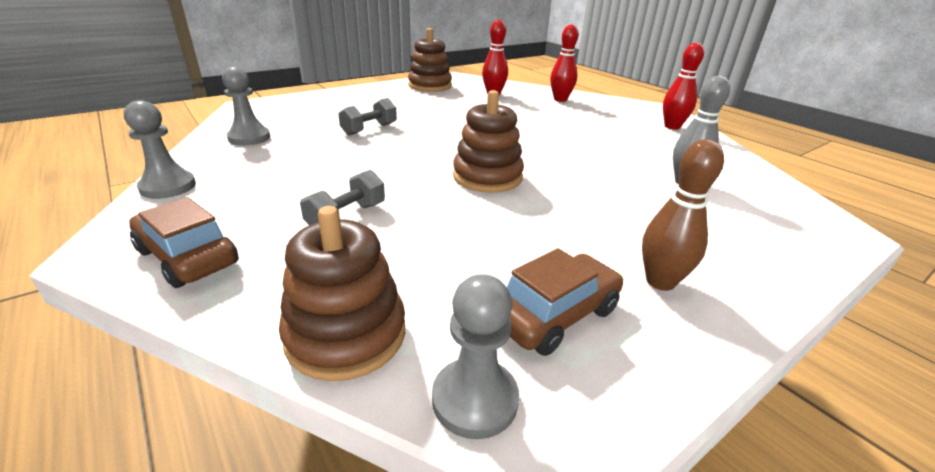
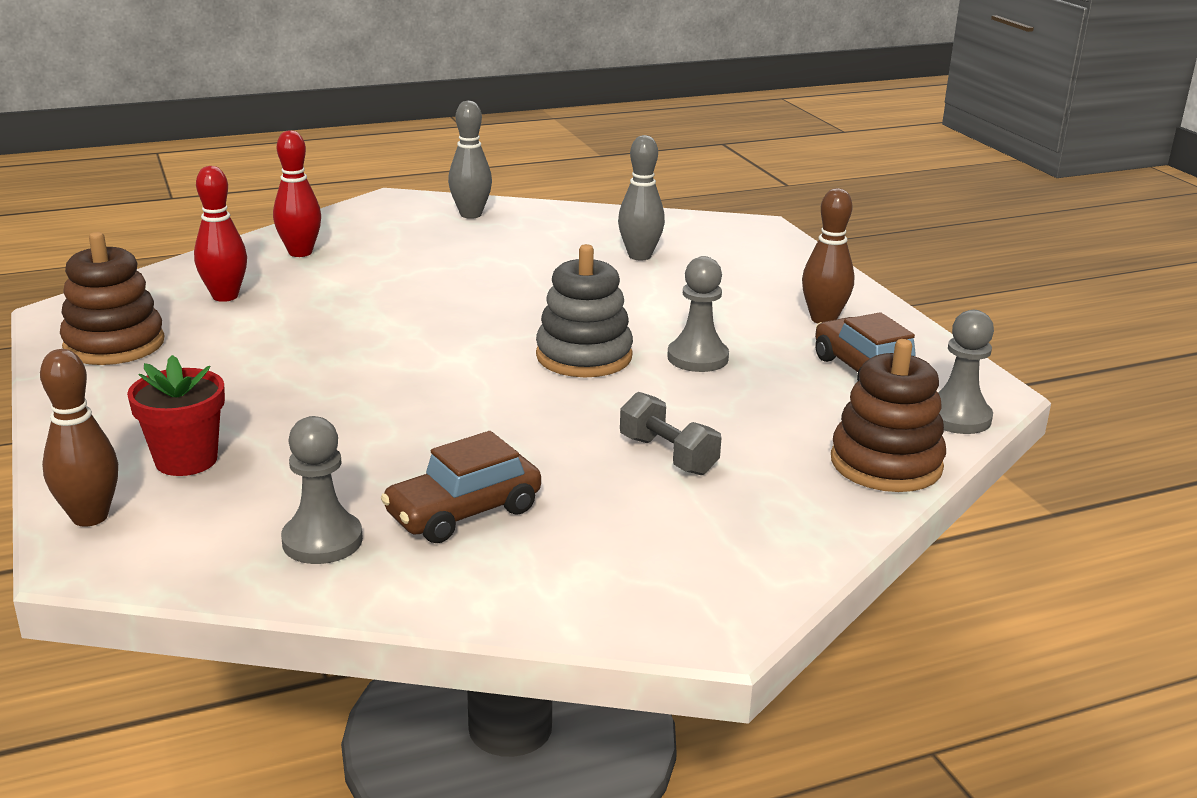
camera: 75 degrees left, 5 degrees down
(168, 187) = (523, 602): grey pawn -> grey pawn (697, 358)
(188, 257) = (743, 559): brown car -> brown car (463, 512)
(278, 101) = (90, 517): none -> brown bowling pin
(326, 108) = (186, 460): none -> red flower pot
(369, 129) = (348, 423): grey dumbbell -> none
(487, 177) = (584, 356): brown stacking toy -> grey stacking toy
(672, 127) = (470, 214): red bowling pin -> grey bowling pin

